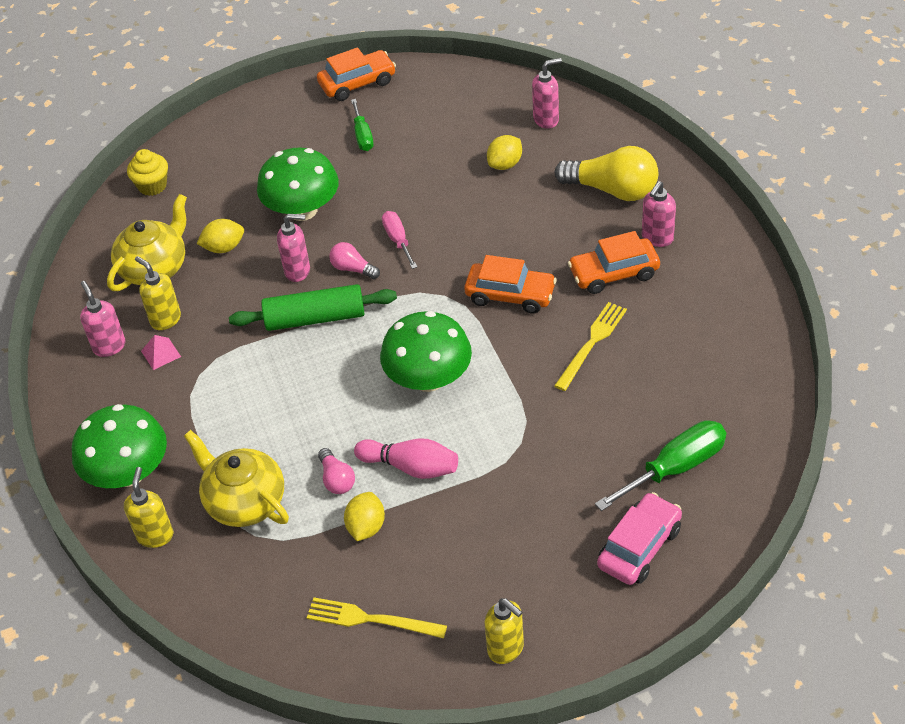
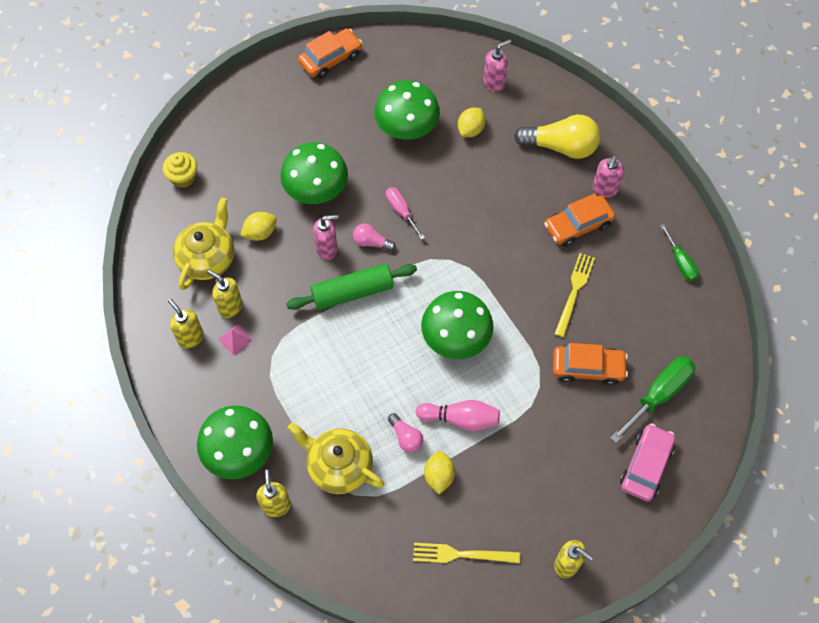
camera: 15 degrees left, 15 degrees up
(109, 346) = (190, 337): pink soap dispenser -> yellow soap dispenser
(362, 136) = (348, 112): green screwdriver -> green screwdriver (680, 262)
(428, 157) = (407, 128): none -> green mushroom
(510, 295) = (502, 254): orange car -> orange car (588, 368)

